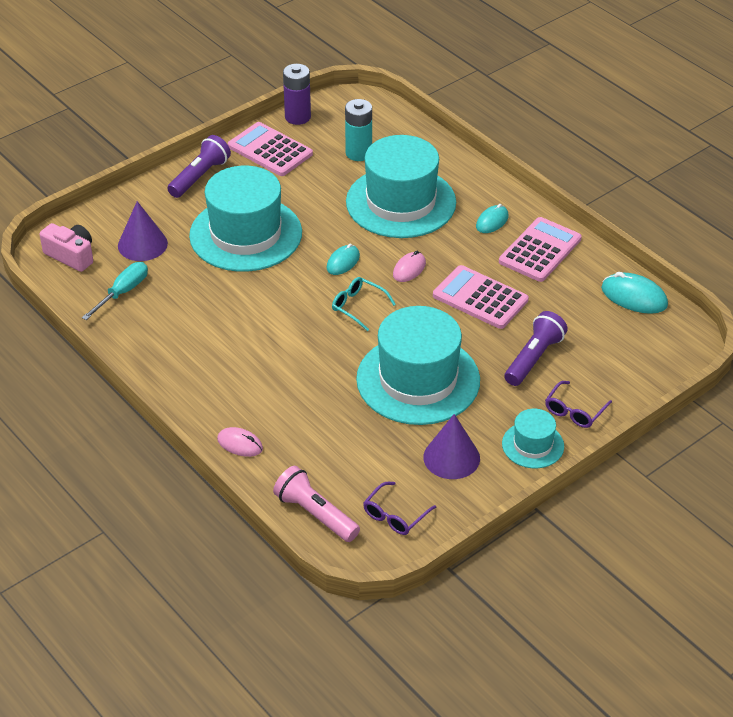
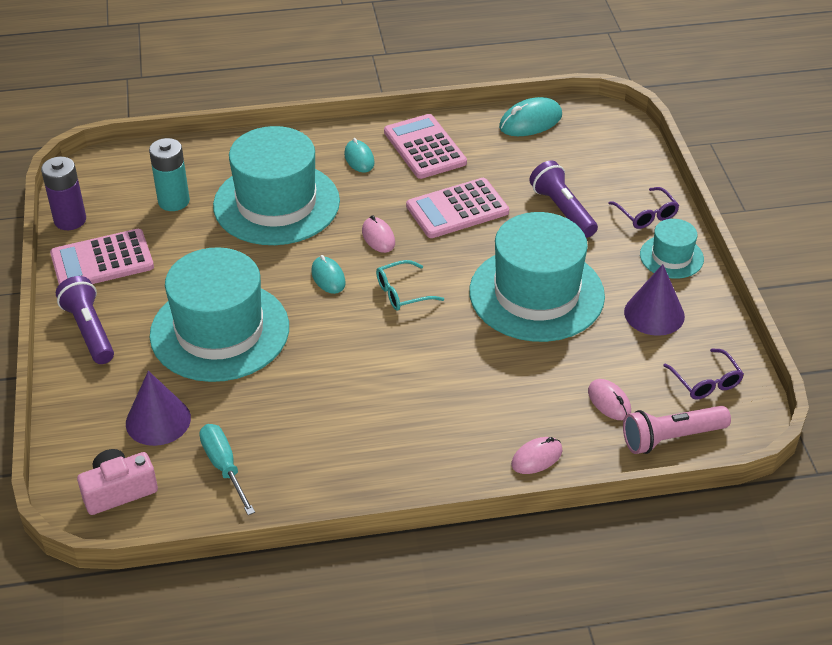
camera: 60 degrees left, 0 degrees up
(328, 464) = (609, 402): none -> pink mouse

